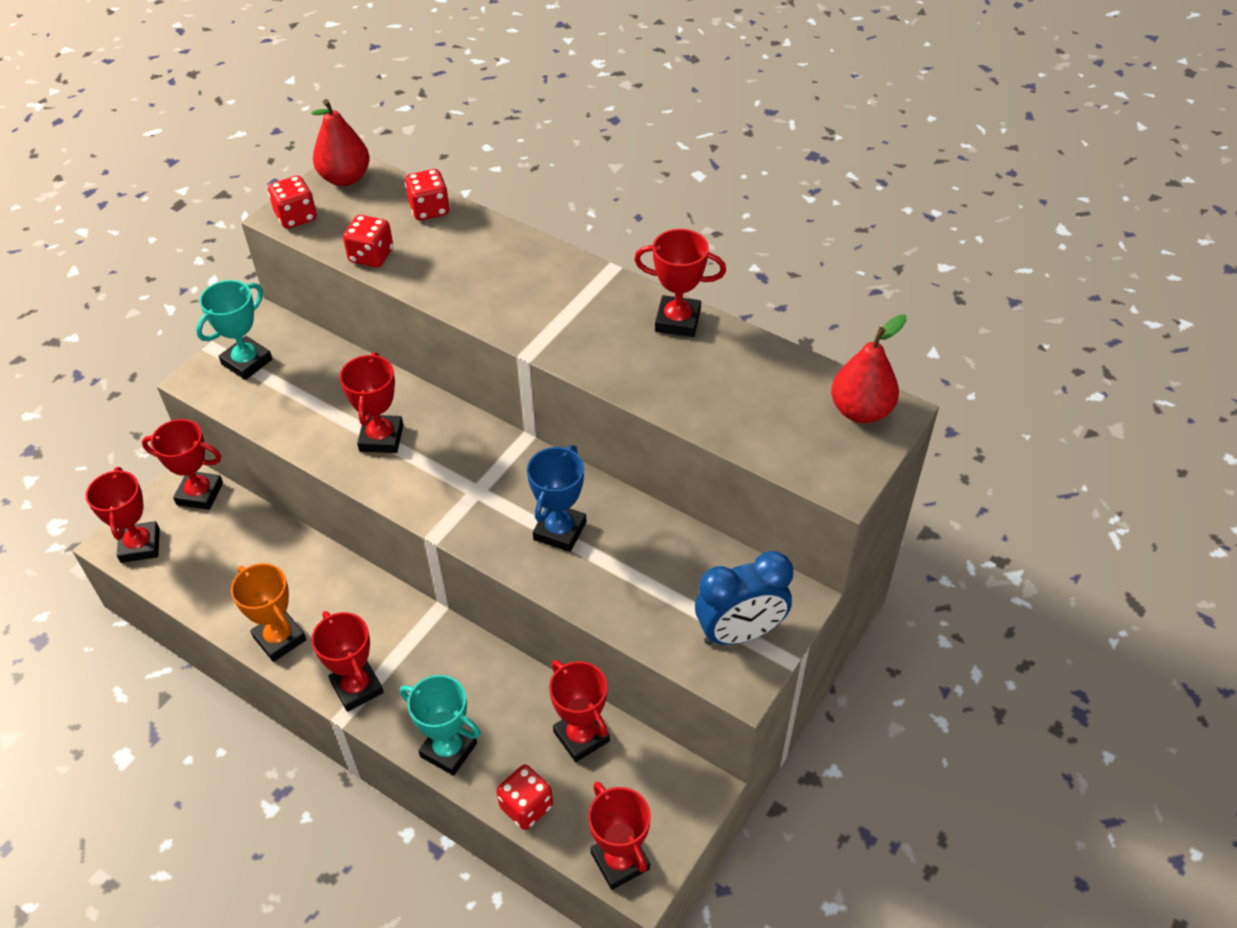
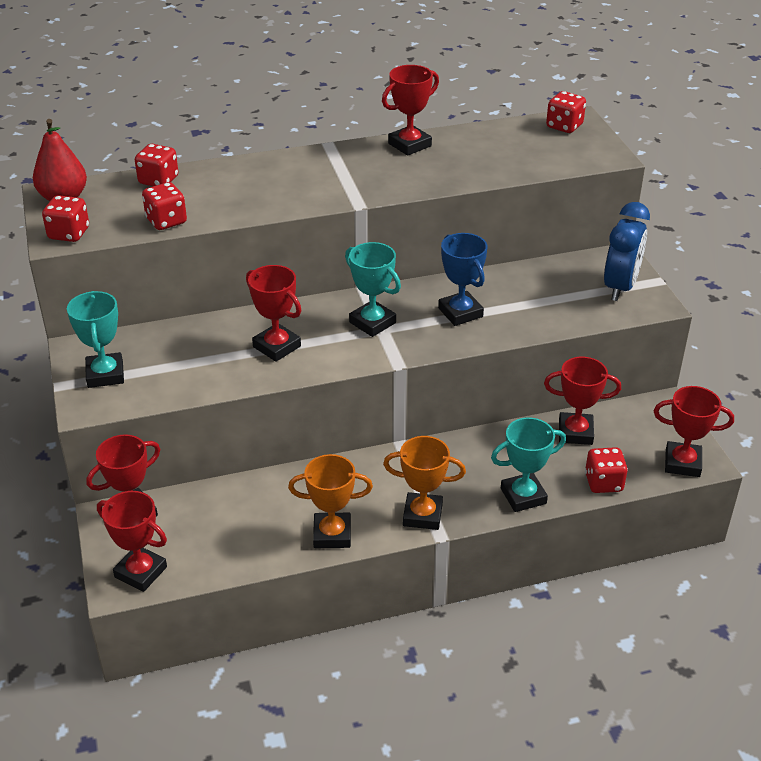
camera: 50 degrees left, 10 degrees down
(357, 687) = (422, 515): red trophy -> orange trophy
(479, 478) = (372, 322): none -> turquoise trophy
(861, 411) = (564, 126): red pear -> red dice

